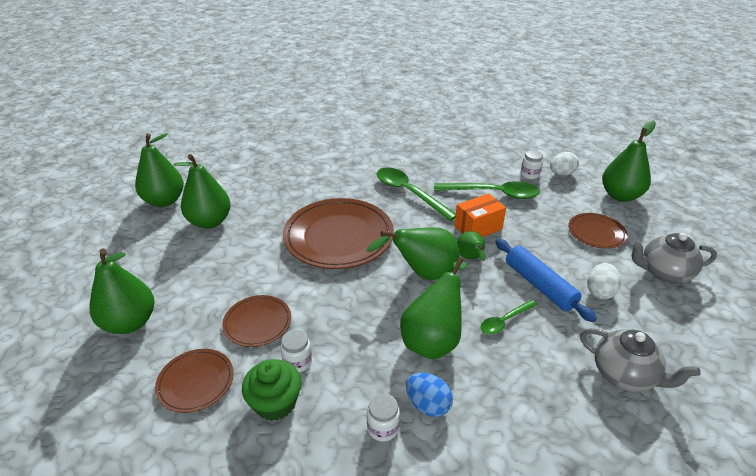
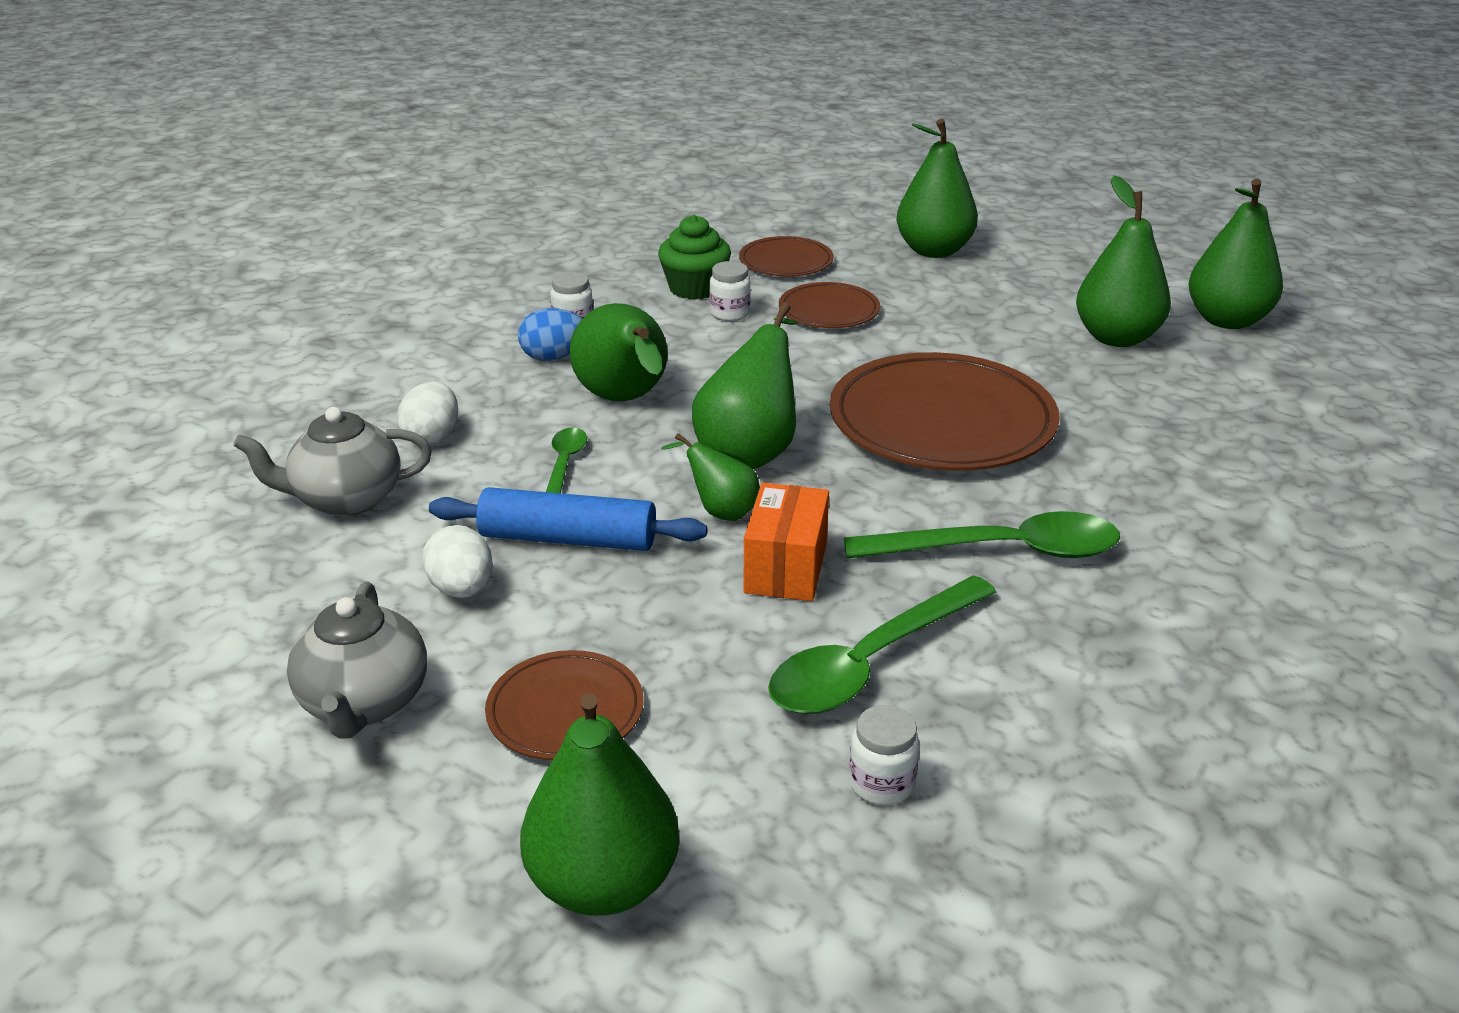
camera: 130 degrees right, 5 degrees down
(561, 174) = (819, 852): white egg -> white egg (432, 437)
(664, 273) = (364, 703): grey teapot -> grey teapot turned 135 degrees clockwise

